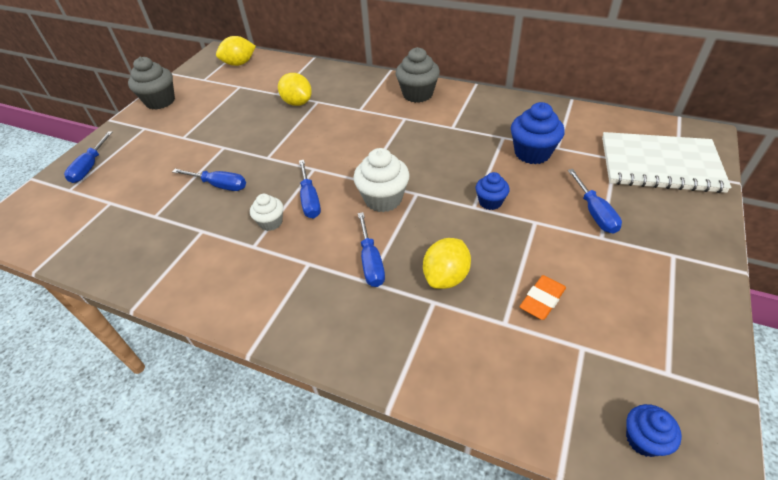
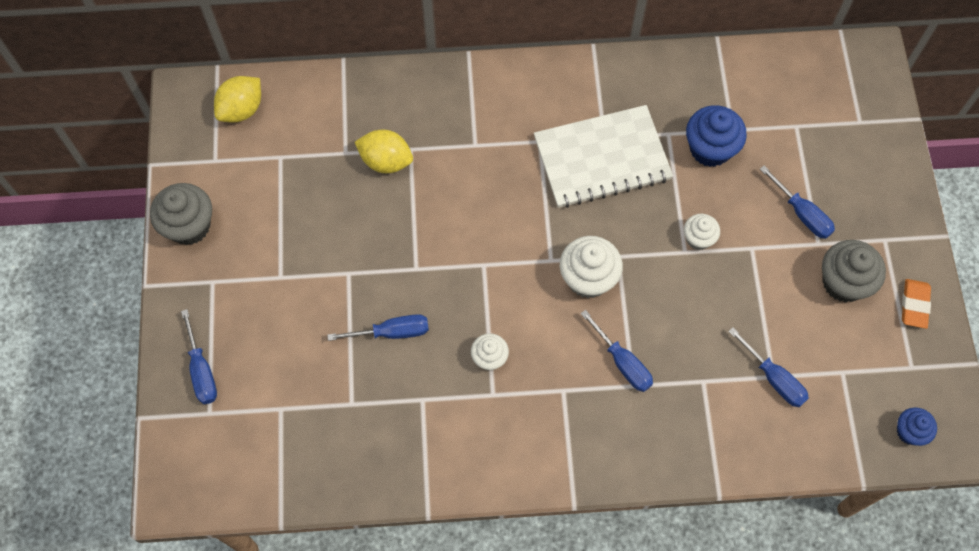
camera: 30 degrees left, 20 degrees up
(310, 199) = (510, 311): blue screwdriver -> blue screwdriver (773, 378)
(417, 94) = (531, 91): grey cupcake -> grey cupcake (843, 282)
(446, 277) = (700, 349): yellow lemon -> none
(490, 202) = (698, 239): blue cupcake -> white cupcake
(542, 300) = (793, 338): orange eraser -> orange eraser (914, 305)
(660, 164) = (841, 119): white notebook -> white notebook (602, 159)

